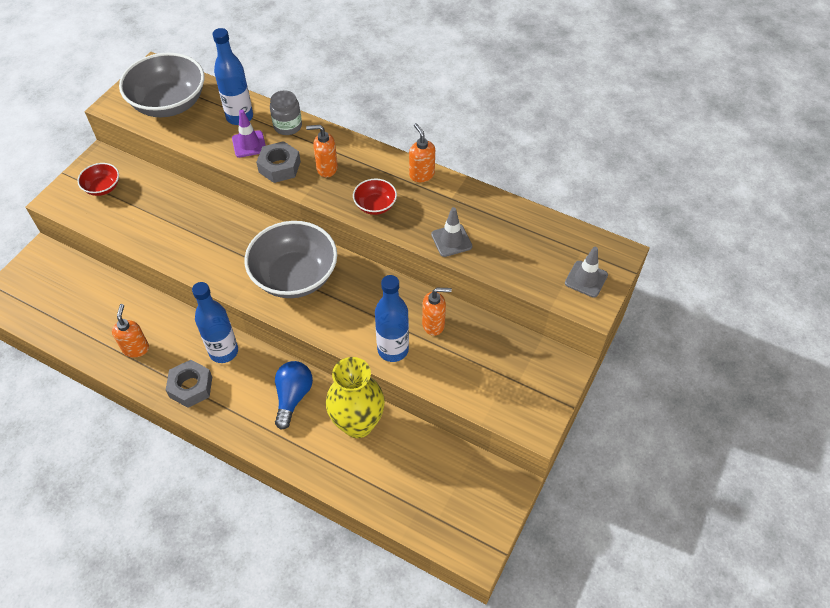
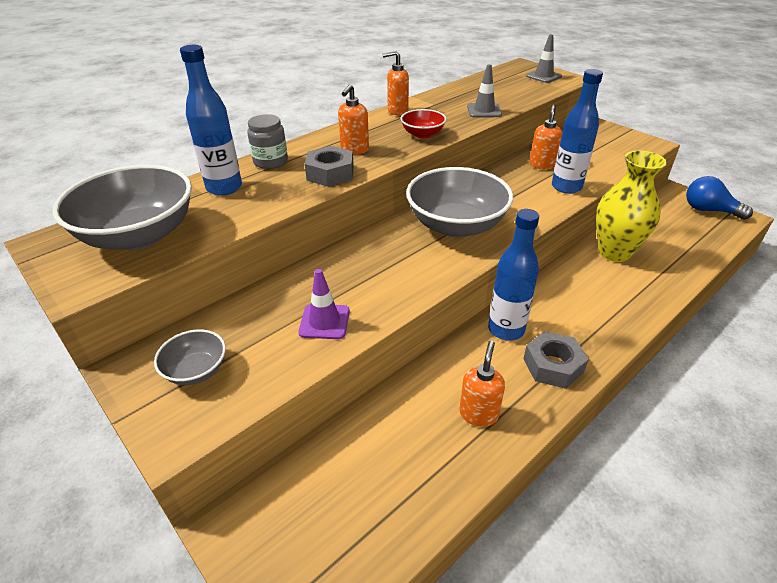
camera: 70 degrees left, 15 degrees down
(103, 187) = (196, 370): red bowl -> grey bowl
(136, 348) = (478, 414): orange soap dispenser -> orange soap dispenser turned 90 degrees clockwise
(249, 144) = (277, 187): purple traffic cone -> purple traffic cone (324, 322)
(293, 397) = (578, 287): blue light bulb -> blue light bulb (709, 210)

